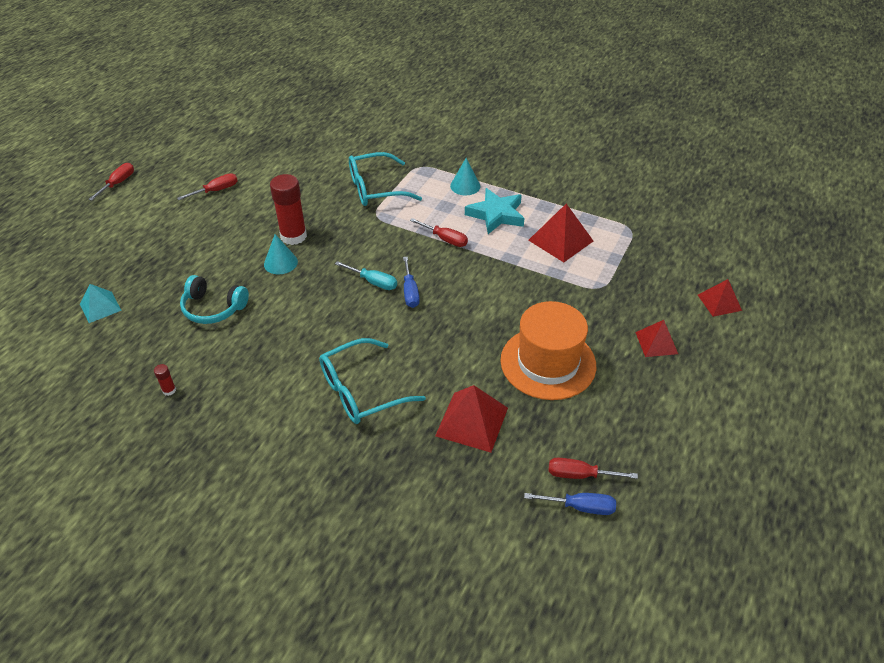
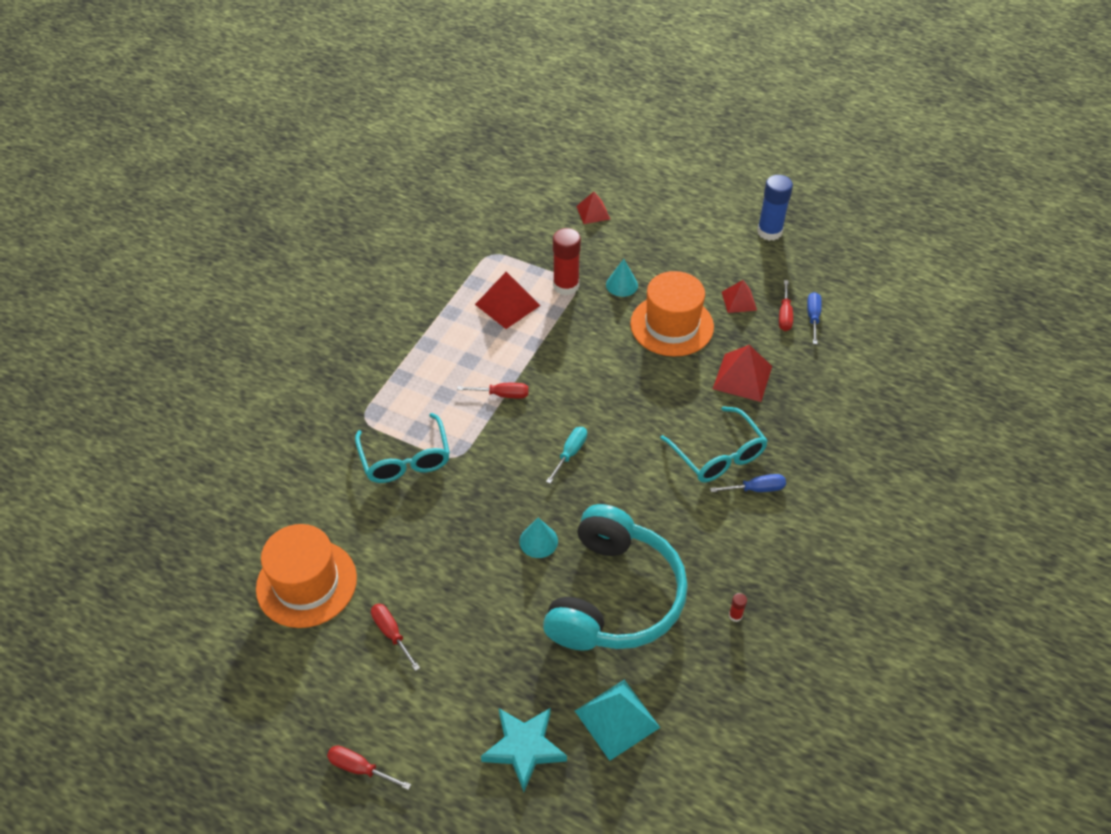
camera: 90 degrees left, 5 degrees up
(100, 307) = (617, 719): turquoise pyramid -> turquoise pyramid, size x1.57
(213, 308) = (615, 596): turquoise headphones -> turquoise headphones, size x2.07
(269, 151) = (306, 583): none -> orange hat
(293, 236) = (491, 533): red glue stick -> red glue stick (566, 286)
(410, 291) = (584, 422): blue screwdriver -> blue screwdriver (756, 489)
(444, 239) = (502, 395): red screwdriver -> red screwdriver turned 60 degrees clockwise
(465, 186) = (408, 376): turquoise cone -> turquoise cone (622, 285)
(496, 214) = (463, 351): turquoise star -> turquoise star (524, 748)
(656, 343) = (643, 256): red pyramid -> red pyramid (739, 301)
(739, 474) = (769, 232): none -> blue glue stick

